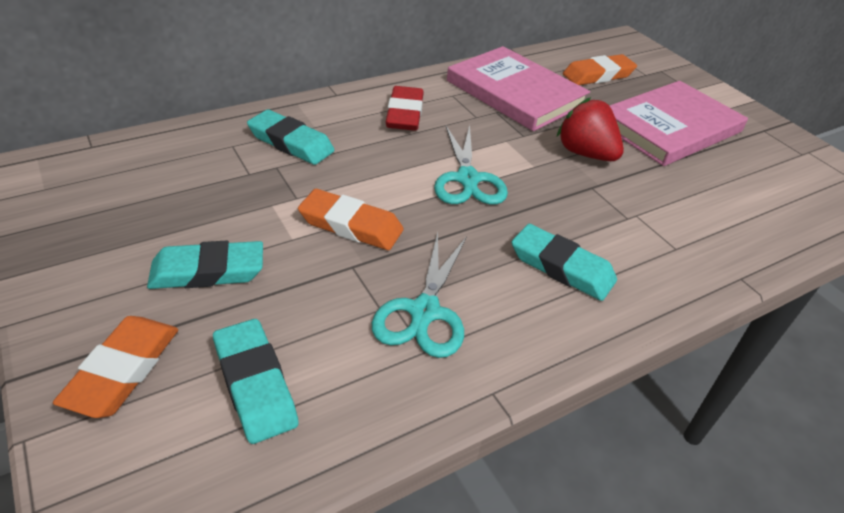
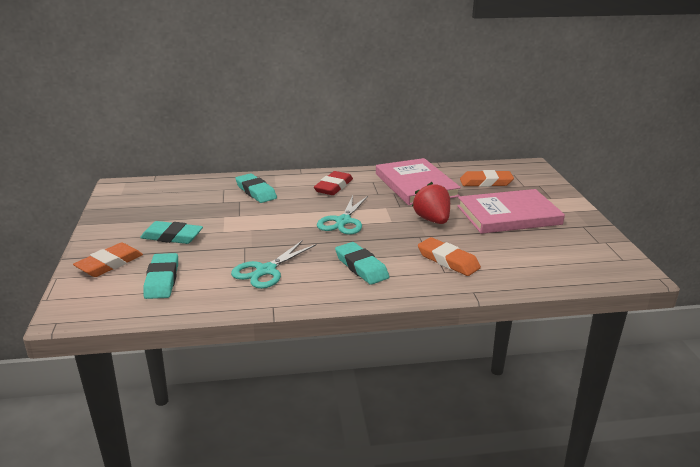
camera: 25 degrees right, 15 degrees down
(351, 225) = (258, 231): orange eraser -> orange eraser (448, 261)

